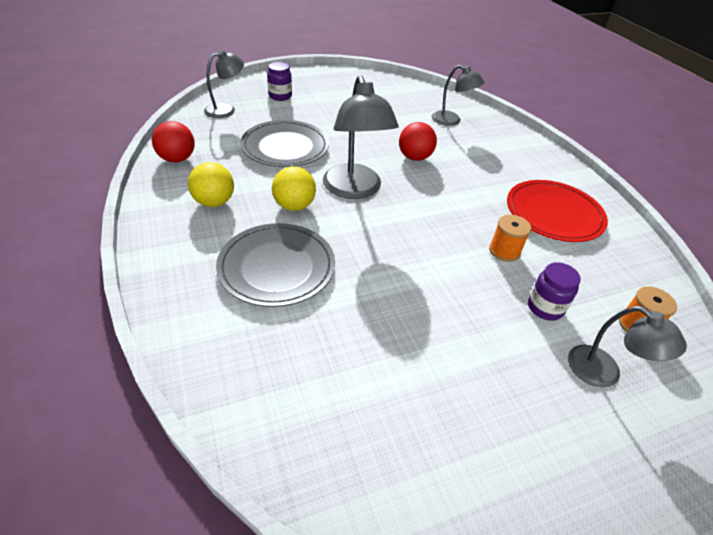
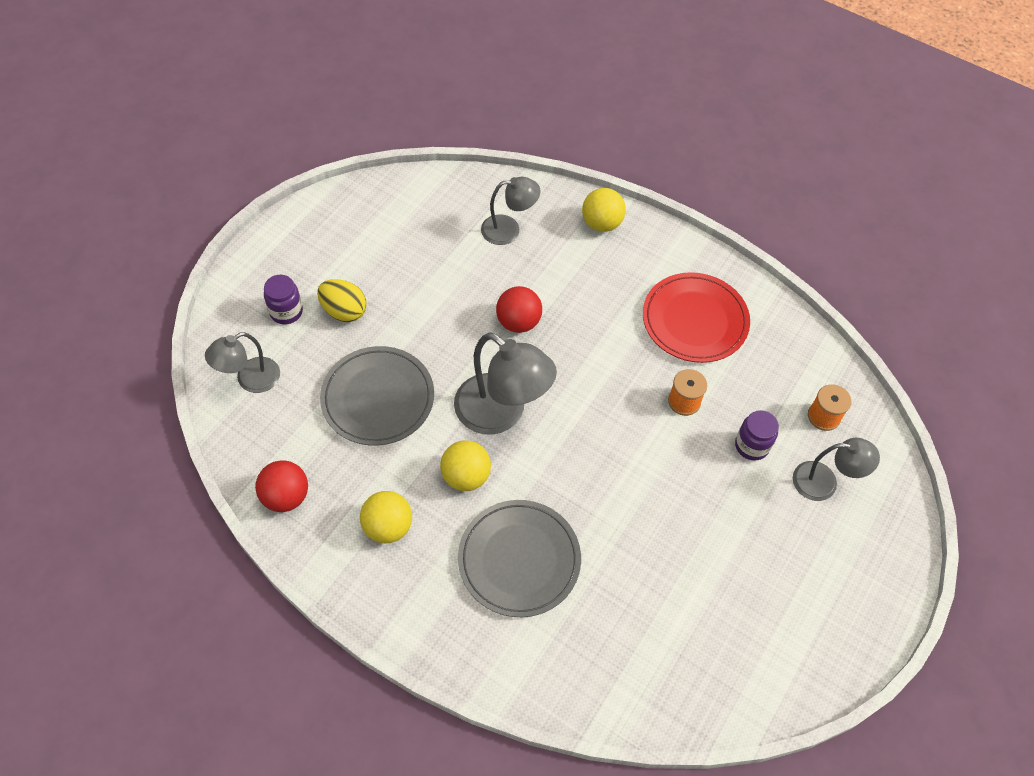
camera: 35 degrees left, 15 degrees up
(226, 109) = (250, 380): grey lamp -> grey lamp turned 150 degrees counterclockwise
(312, 109) = (344, 311): none -> yellow egg
(520, 143) = (601, 223): none -> yellow ball

